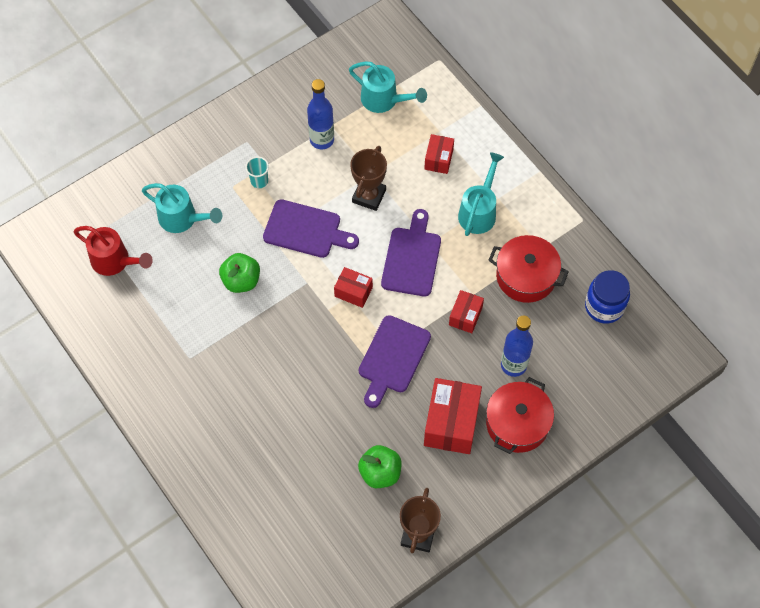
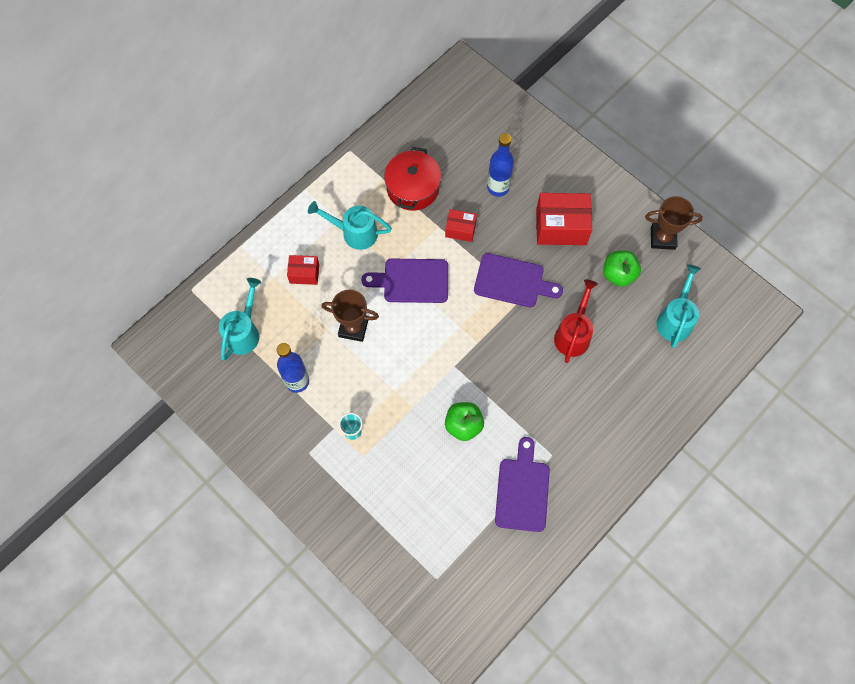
camera: 100 degrees left, 5 degrees up
(115, 261) = (466, 552): red watering can -> red watering can (573, 334)
(182, 219) = (407, 496): turquoise watering can -> turquoise watering can (675, 319)
(306, 230) = (399, 377): purple cutting board -> purple cutting board (522, 490)
(353, 292) = (455, 324): red box -> none
(517, 423) = (549, 178): red pot -> none
(604, 306) = (430, 127): blue jar -> none

